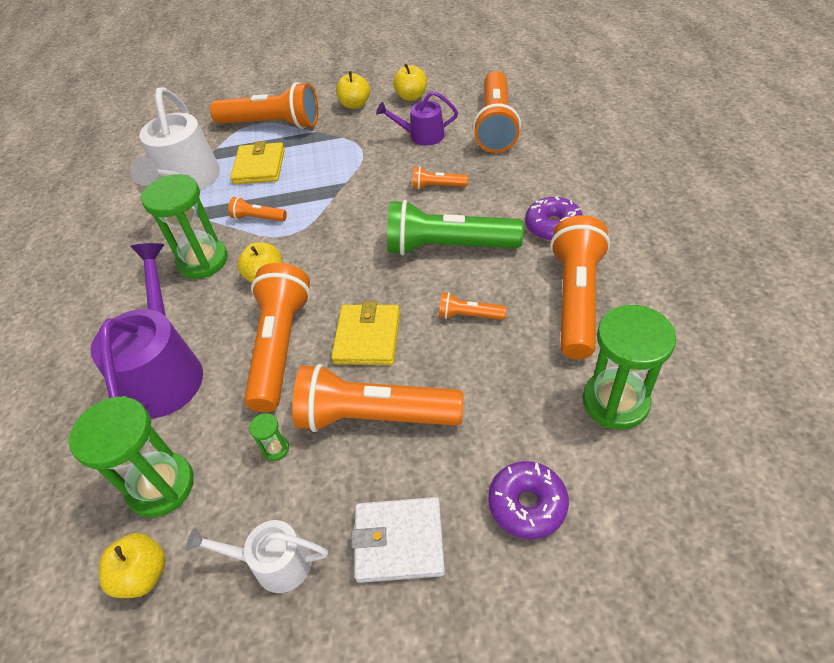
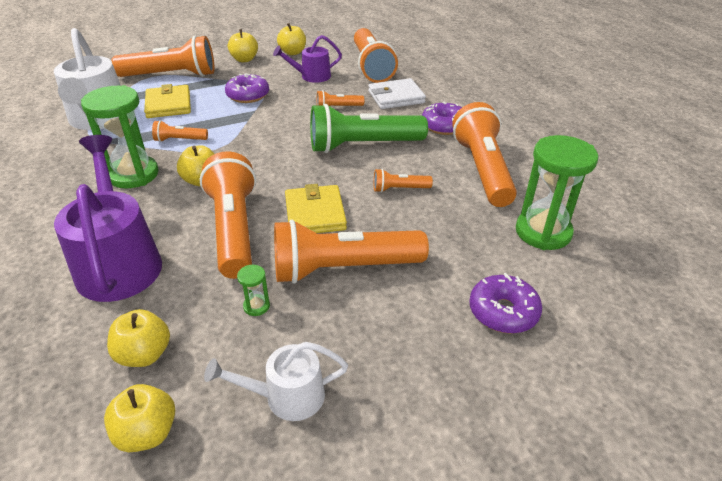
camera: 20 degrees left, 10 degrees down
(161, 486) = (144, 354): green hourglass -> yellow apple
(344, 160) = (248, 95): none -> purple donut
(399, 541) = (402, 358): white wallet -> white wallet (396, 97)

